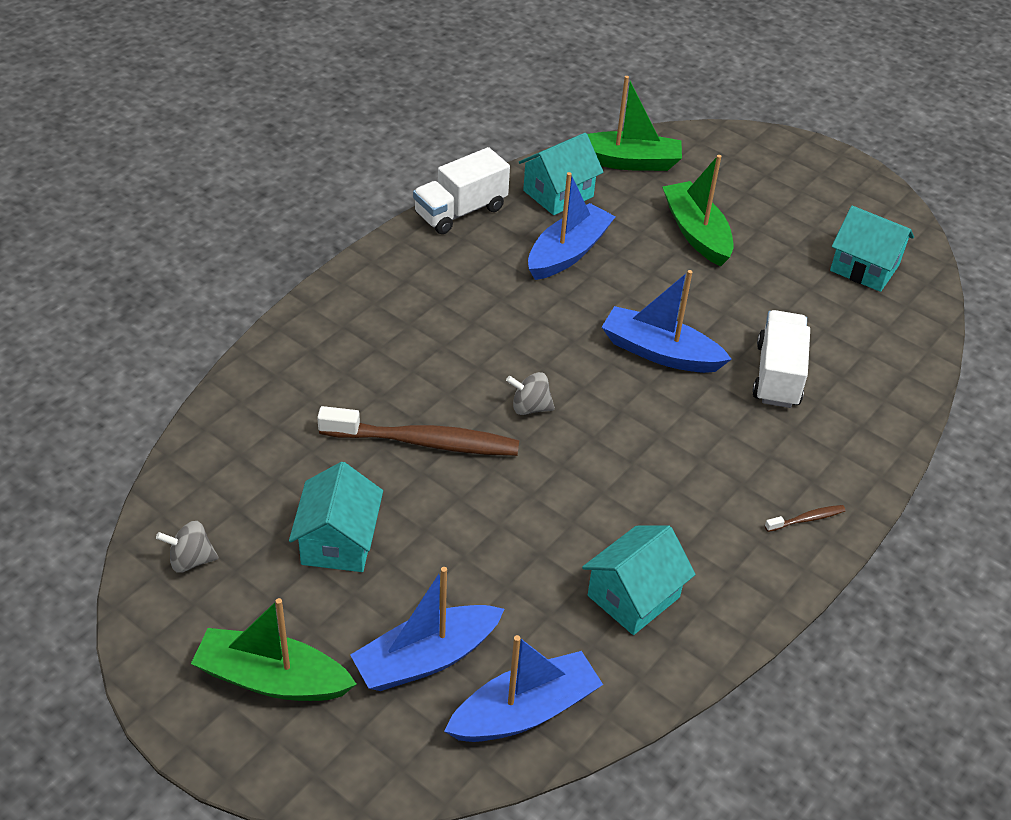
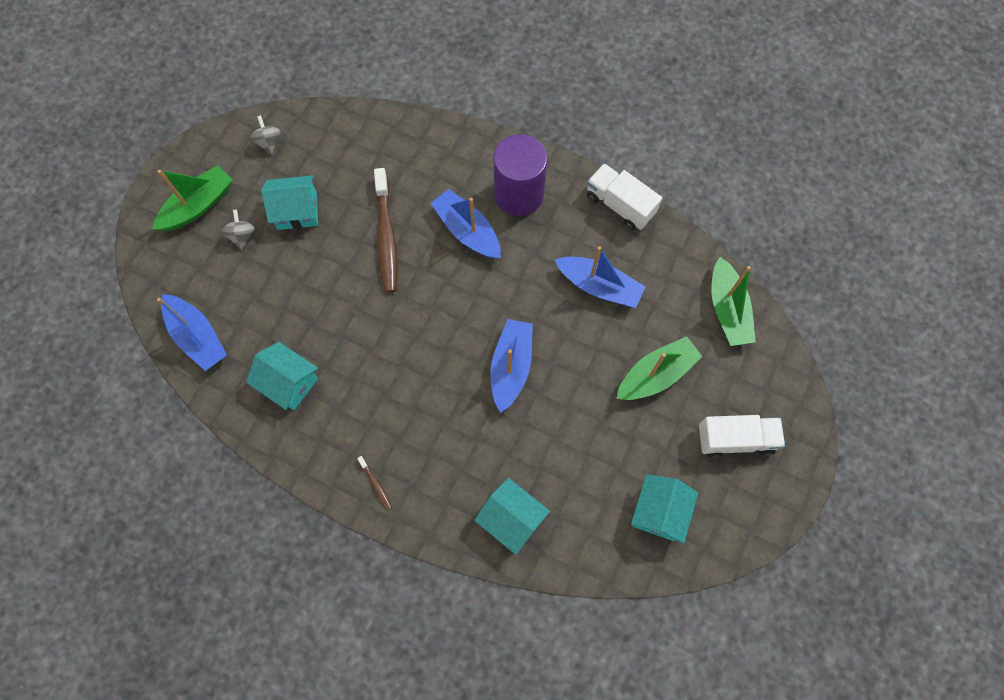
camera: 80 degrees right, 25 degrees up
(272, 679) = (198, 205): green boat -> green boat turned 45 degrees clockwise
(408, 295) = (519, 194): none -> purple cylinder
(426, 658) = (224, 277): blue boat -> blue boat (467, 231)
(530, 407) = (433, 292): grey spinning top -> grey spinning top (242, 236)
(558, 194) = (666, 266): turquoise house -> turquoise house (511, 519)
(777, 375) = (511, 453): white truck -> white truck (735, 439)

